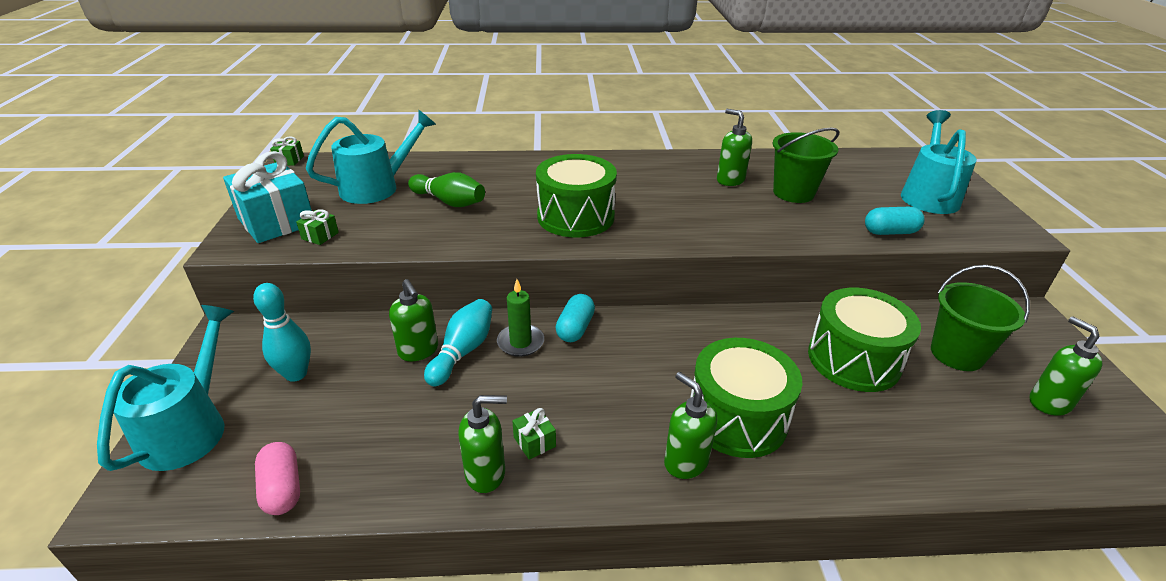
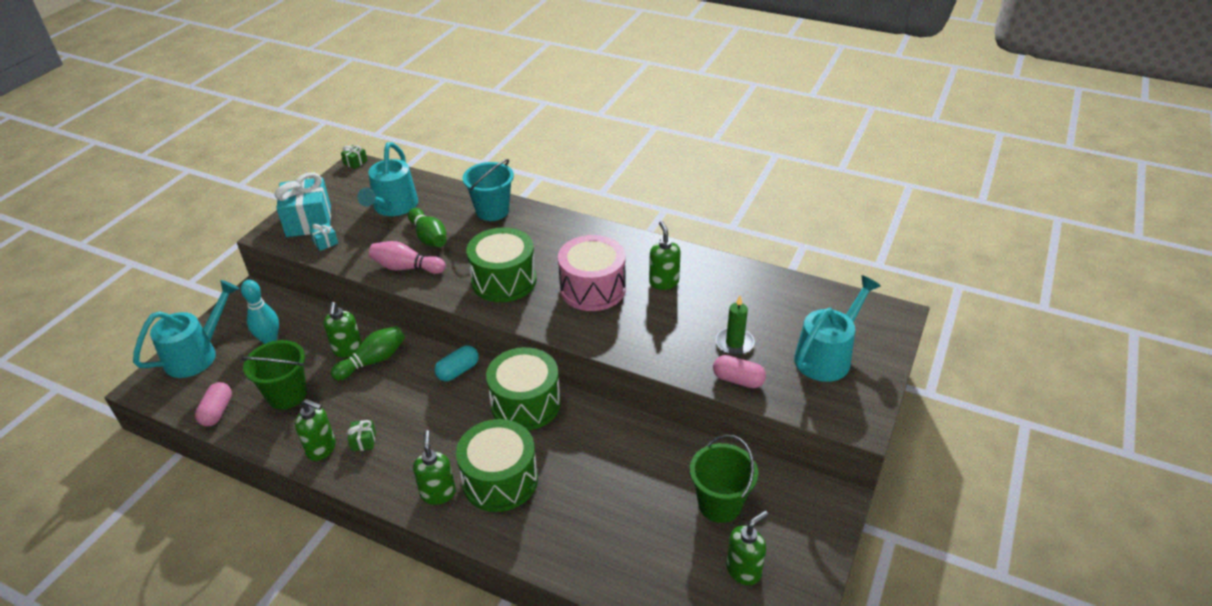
camera: 30 degrees right, 5 degrees up
(320, 236) = (325, 242): green gift -> turquoise gift
(378, 187) = (393, 208): turquoise watering can -> turquoise watering can turned 105 degrees clockwise
(451, 233) = (406, 268): none -> pink bowling pin
(463, 351) = (373, 361): turquoise bowling pin -> green bowling pin
(497, 166) = (492, 211): none -> turquoise bucket
(520, 342) = (413, 368): green candle -> green candle (734, 343)
(672, 201) = (592, 288): none -> pink drum
(793, 193) = (703, 313): green bucket -> green bucket (287, 395)
(853, 359) = (631, 474): green drum -> green drum (525, 403)
(890, 232) = (738, 380): turquoise capsule -> pink capsule
(1049, 402) = (743, 570): green soap dispenser -> green soap dispenser turned 45 degrees clockwise

